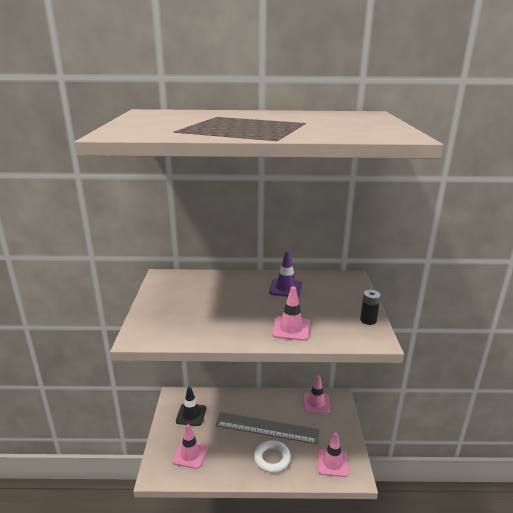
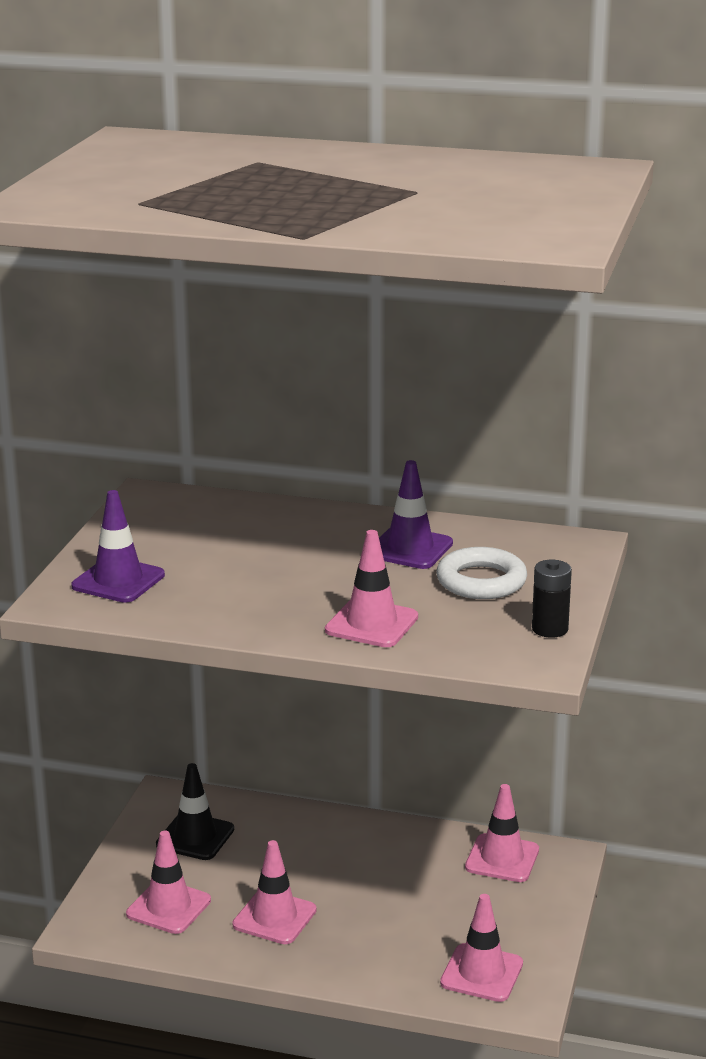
camera: 15 degrees right, 0 degrees up
(163, 321) = (118, 581): none -> purple traffic cone
(237, 450) = (274, 917): none -> pink traffic cone
(267, 428) = (360, 888): grey ruler -> none
(272, 458) = (347, 944): white ring -> white ring (481, 581)

